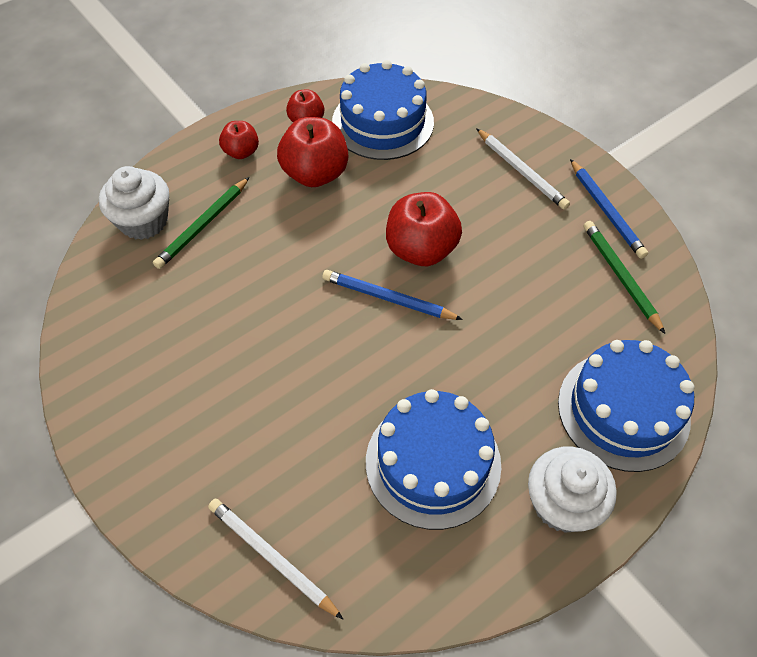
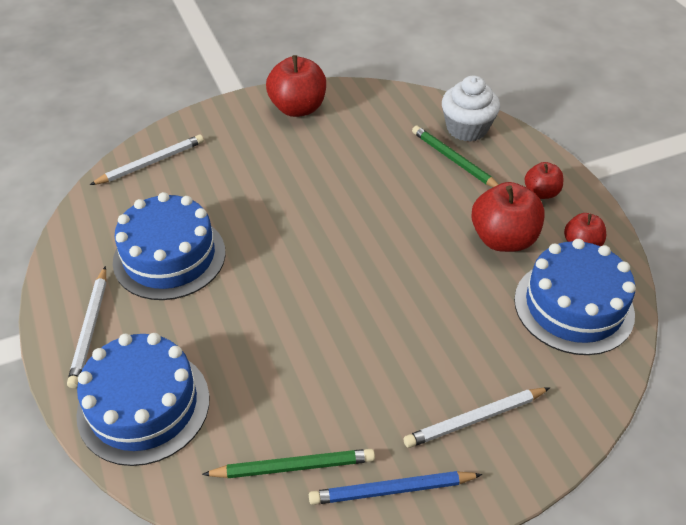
camera: 105 degrees right, 10 degrees down
(388, 298) = (336, 262): blue pencil -> none
(421, 249) = (385, 298): red apple -> red apple (298, 108)
(562, 503) = (90, 329): white cupcake -> white pencil

